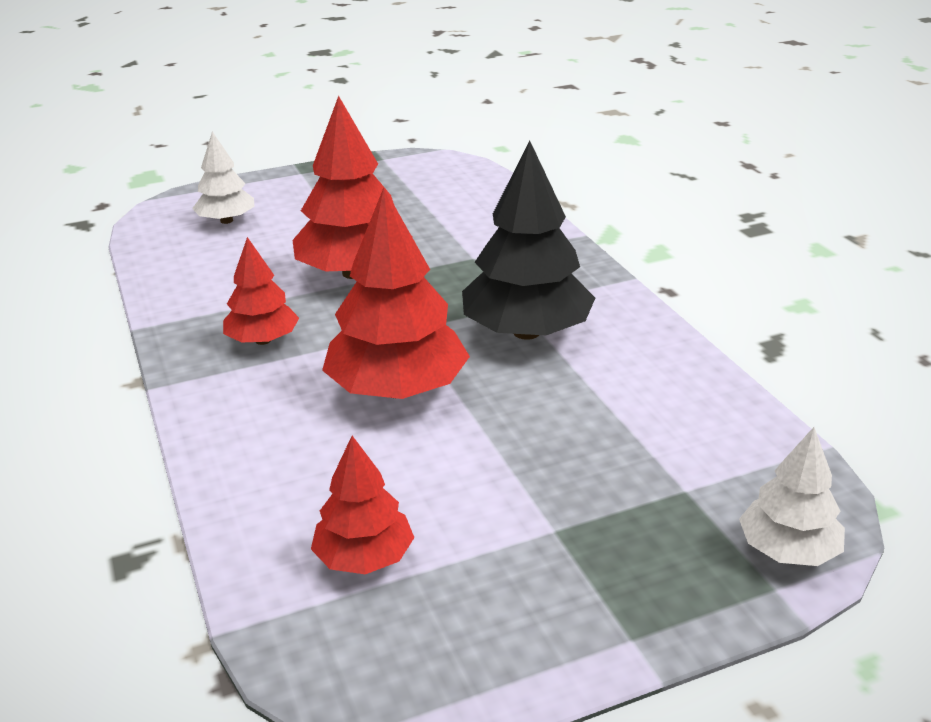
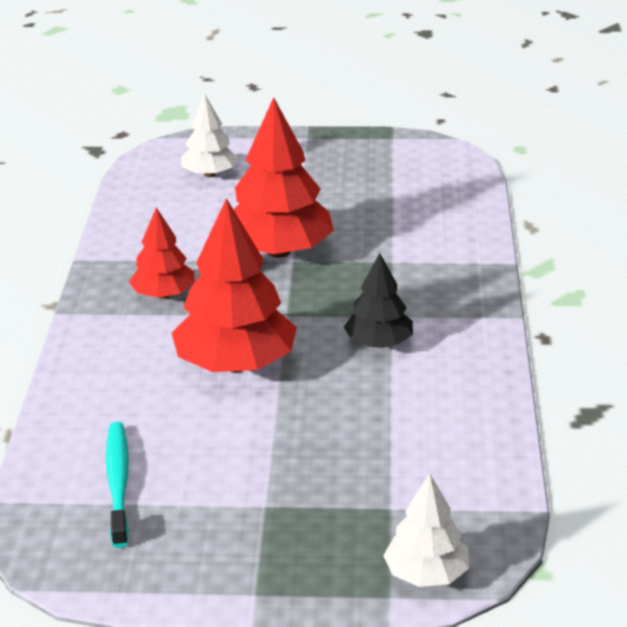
camera: 25 degrees right, 0 degrees up
(364, 558) = (118, 482): red tree -> turquoise toothbrush
(526, 332) = (379, 343): black tree -> black tree, size x0.57

